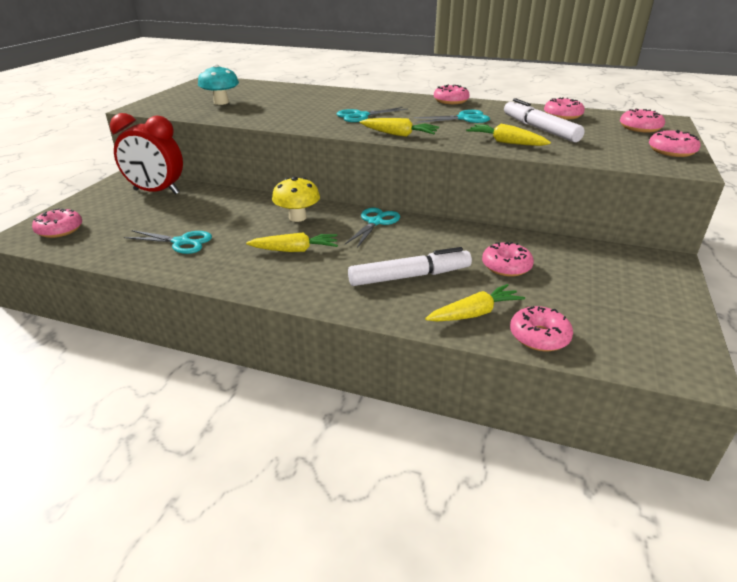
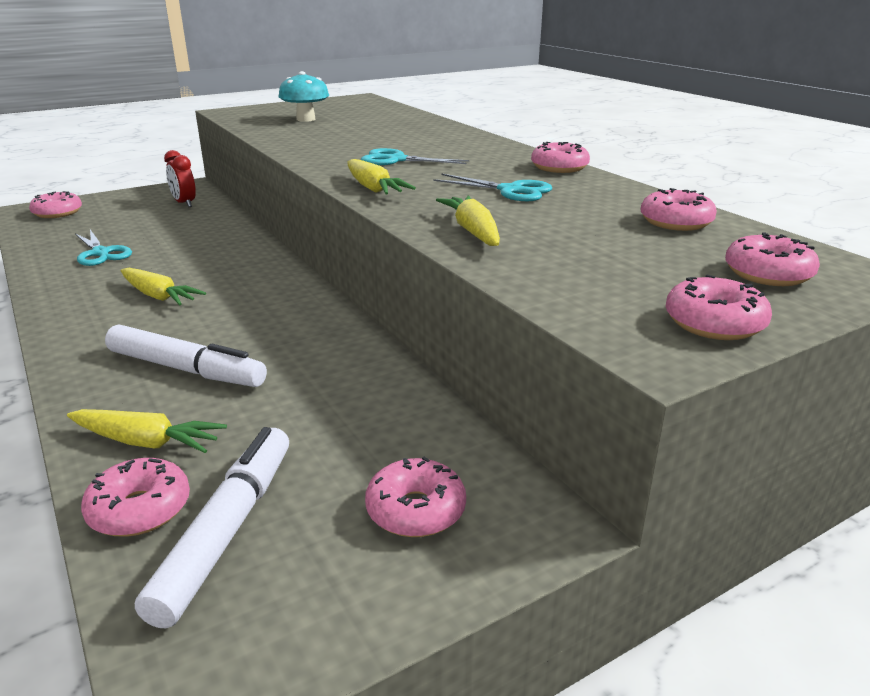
camera: 40 degrees right, 5 degrees down
(156, 192) = (184, 203): red clock -> red clock, size x0.57
(297, 217) = (234, 266): yellow mushroom -> none
(375, 222) = (290, 299): turquoise scissors -> none
(506, 266) = (305, 410): pink donut -> pink donut (416, 510)
(539, 129) = (577, 229): white marker -> white marker (227, 530)

